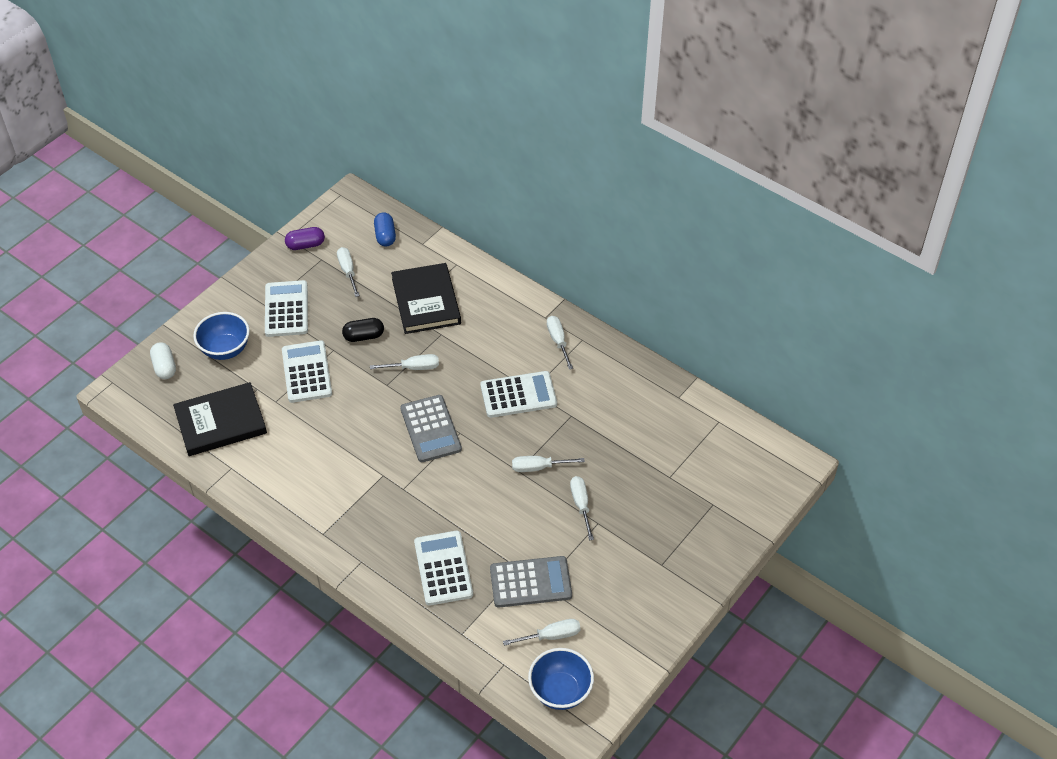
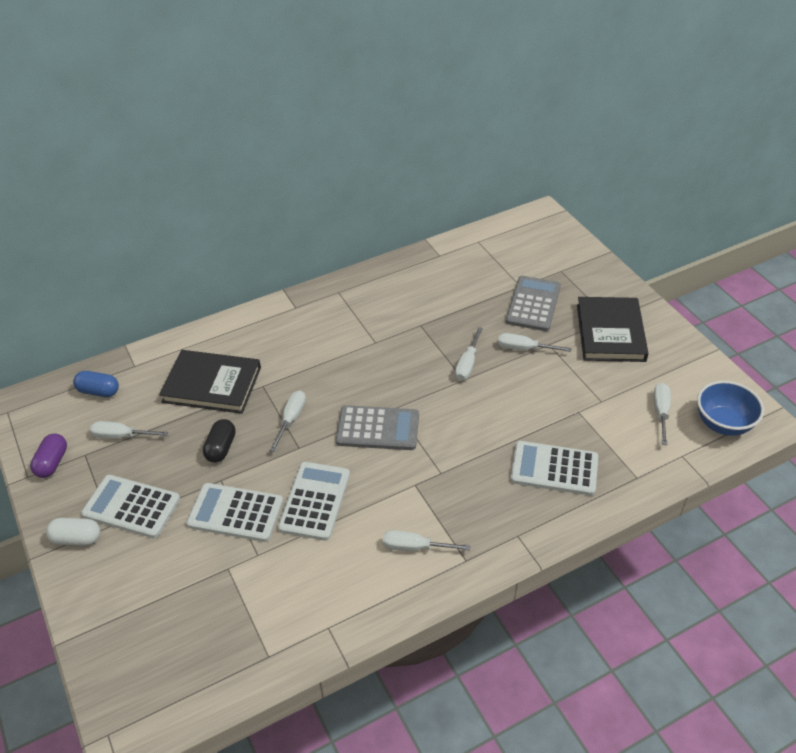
camera: 65 degrees left, 5 degrees down
(164, 367) = (127, 661): white capsule -> white capsule (76, 538)
(221, 422) = (254, 620): black book -> black book (610, 332)
(225, 349) = (146, 585): blue bowl -> none
(518, 395) = (375, 352): white calculator -> white calculator (315, 501)
(530, 582) = (596, 408): grey calculator -> grey calculator (533, 304)
(558, 341) = (330, 307): white screwdriver -> white screwdriver (415, 547)

